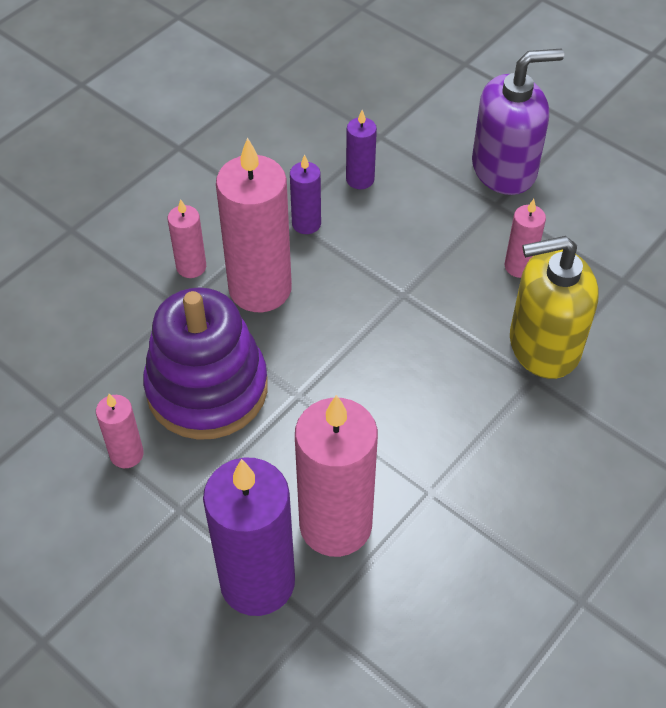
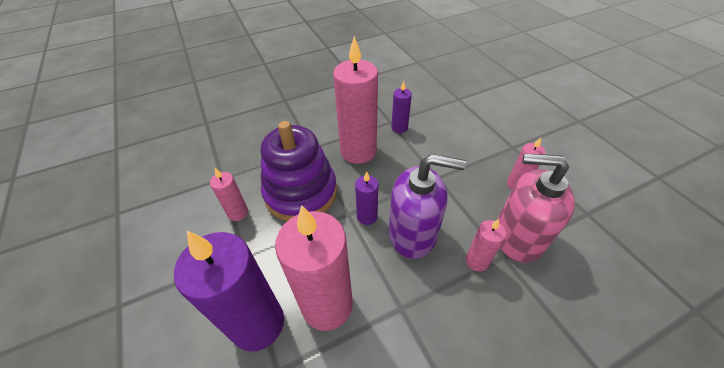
camera: 25 degrees right, 5 degrees down
(191, 267) = (329, 131): pink candle -> pink candle (476, 261)
(360, 179) = (438, 115): purple candle -> purple candle (367, 216)
(504, 169) = (525, 131): purple soap dispenser -> purple soap dispenser (413, 234)
(543, 345) = (517, 237): yellow soap dispenser -> pink soap dispenser

